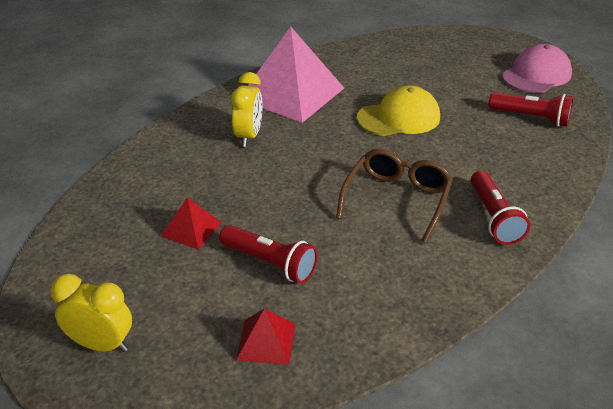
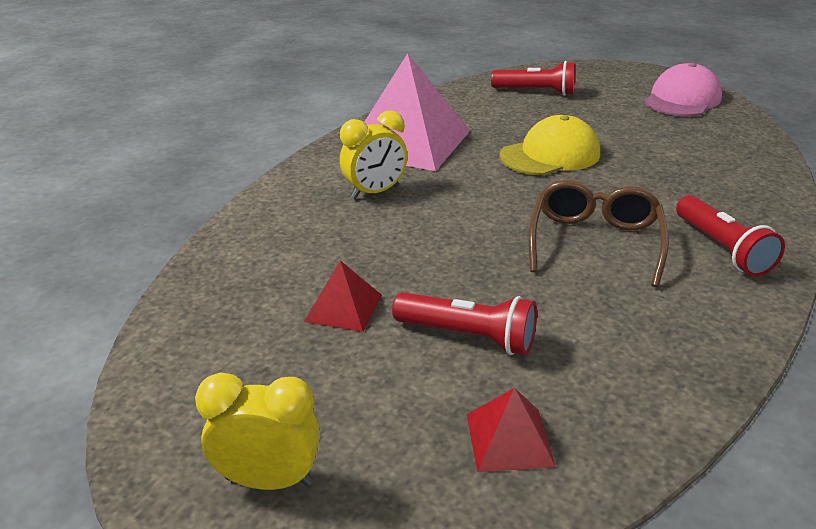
camera: 10 degrees left, 5 degrees down
(248, 136) = (375, 192): yellow clock -> yellow clock turned 60 degrees clockwise
(531, 118) = (702, 141): red flashlight -> red flashlight (536, 92)

